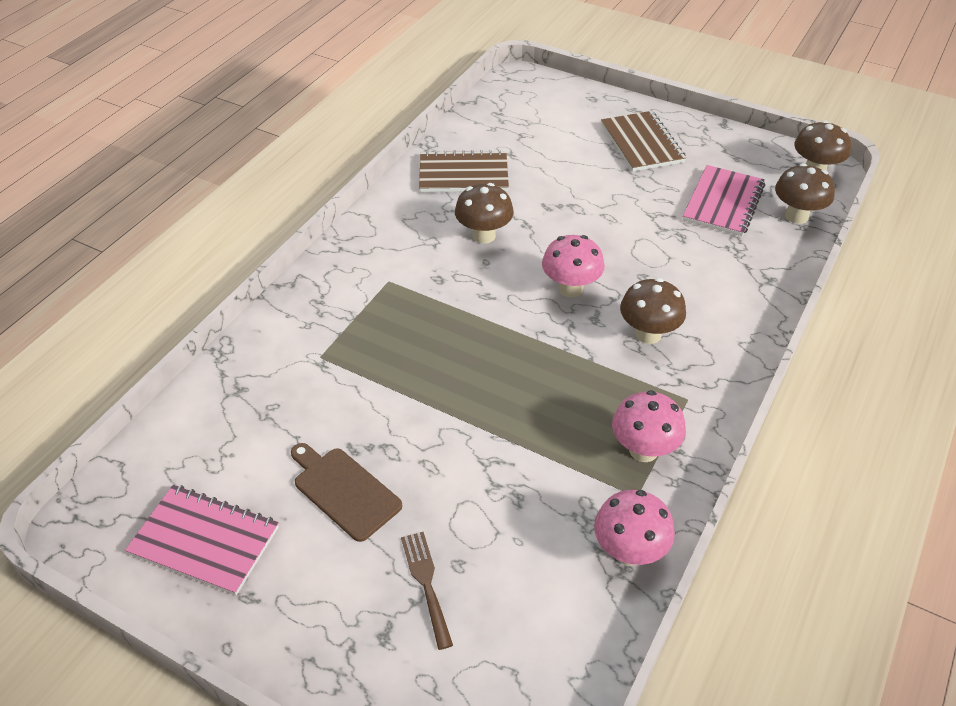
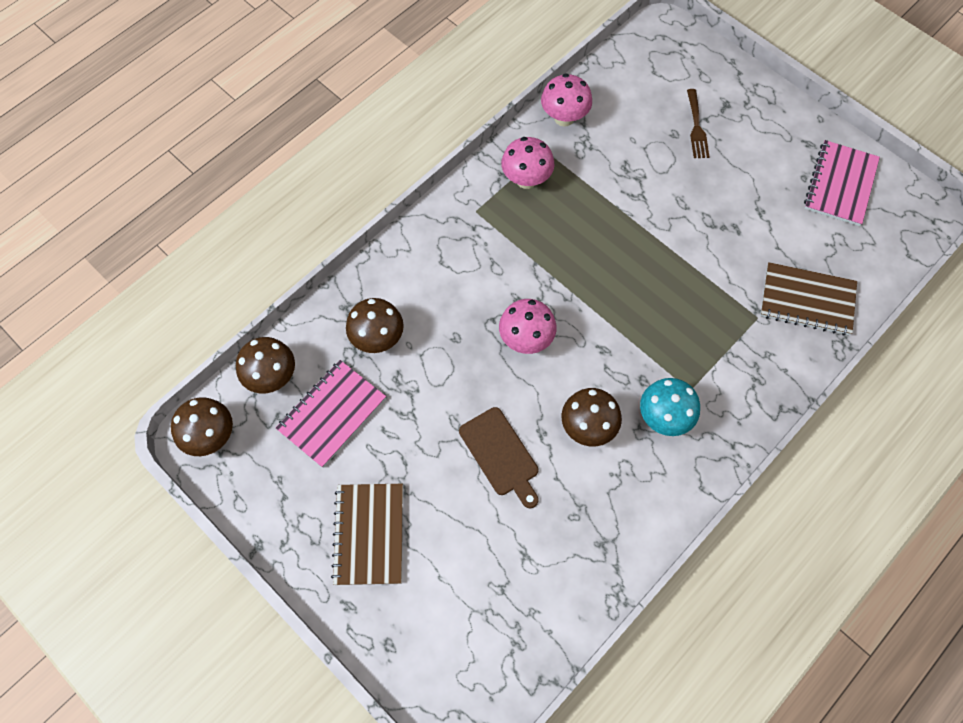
camera: 165 degrees left, 20 degrees up
(205, 541) = (840, 184): pink notebook -> pink notebook turned 75 degrees clockwise
(344, 491) = (744, 198): brown cutting board -> brown cutting board (500, 454)
(411, 255) = (663, 417): none -> turquoise mushroom
(463, 174) = (587, 531): brown notebook -> brown notebook (807, 300)
(648, 334) = (479, 275): brown mushroom -> brown mushroom (378, 339)

